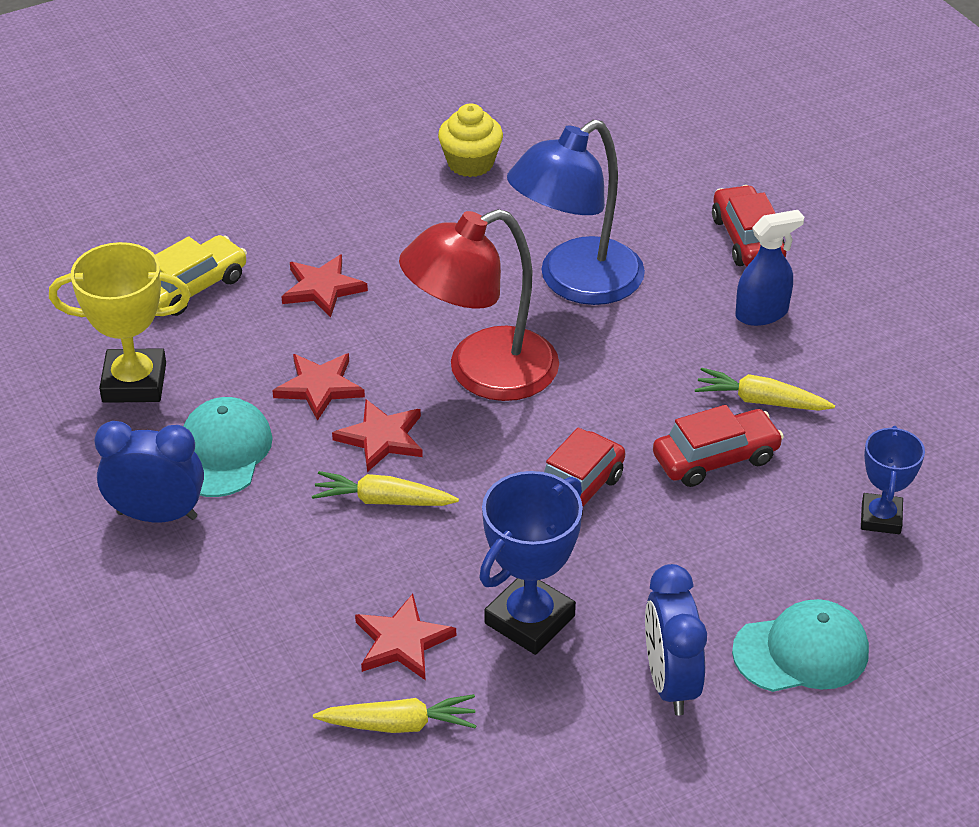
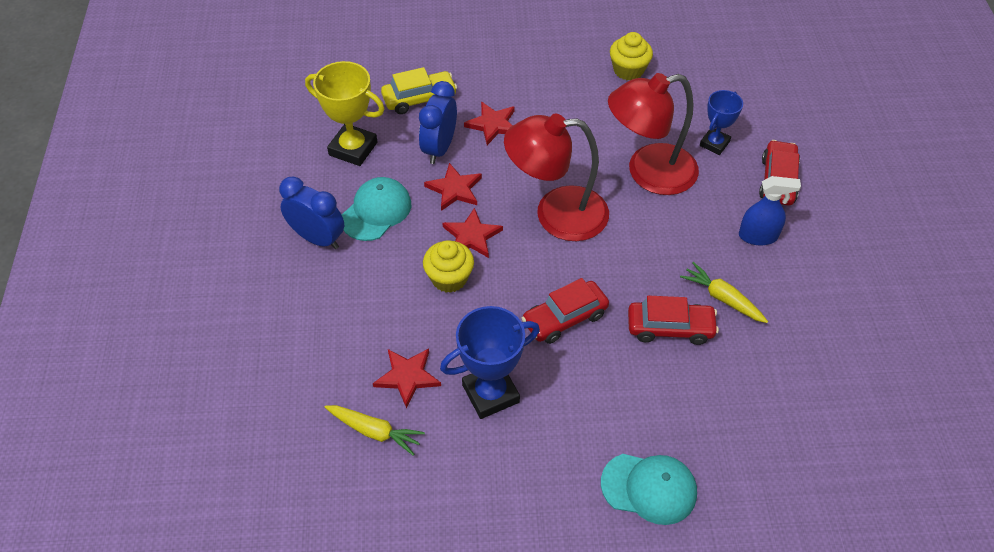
camera: 25 degrees right, 10 degrees up
(383, 500) = (449, 278): yellow carrot -> yellow cupcake
(575, 283) = (648, 173): blue lamp -> red lamp
(670, 683) = (552, 474): blue clock -> blue clock (439, 148)
(880, 518) = (756, 413): blue trophy -> blue trophy (714, 144)

